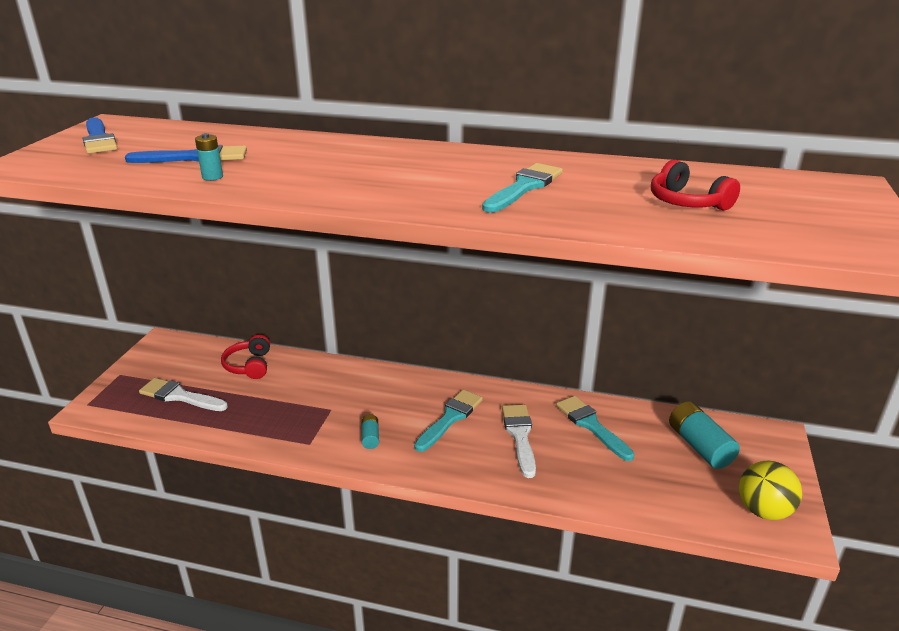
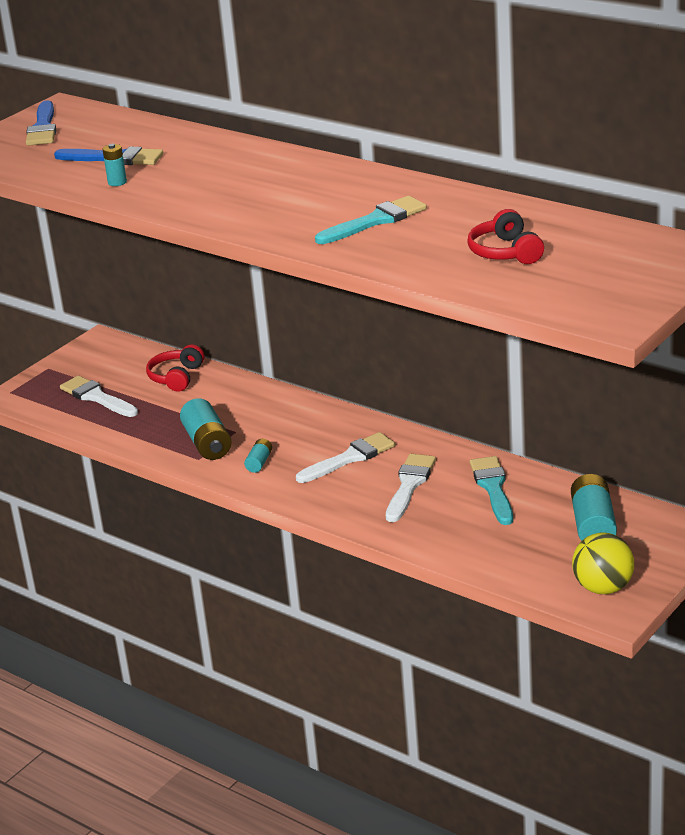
camera: 25 degrees right, 0 degrees up
(310, 426) = (207, 443): none -> turquoise battery
(450, 418) = (350, 458): turquoise brush -> white brush

